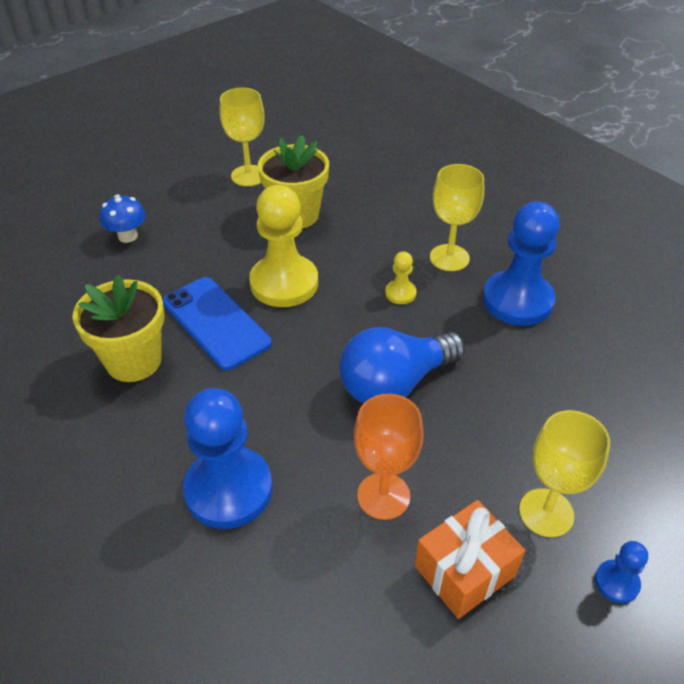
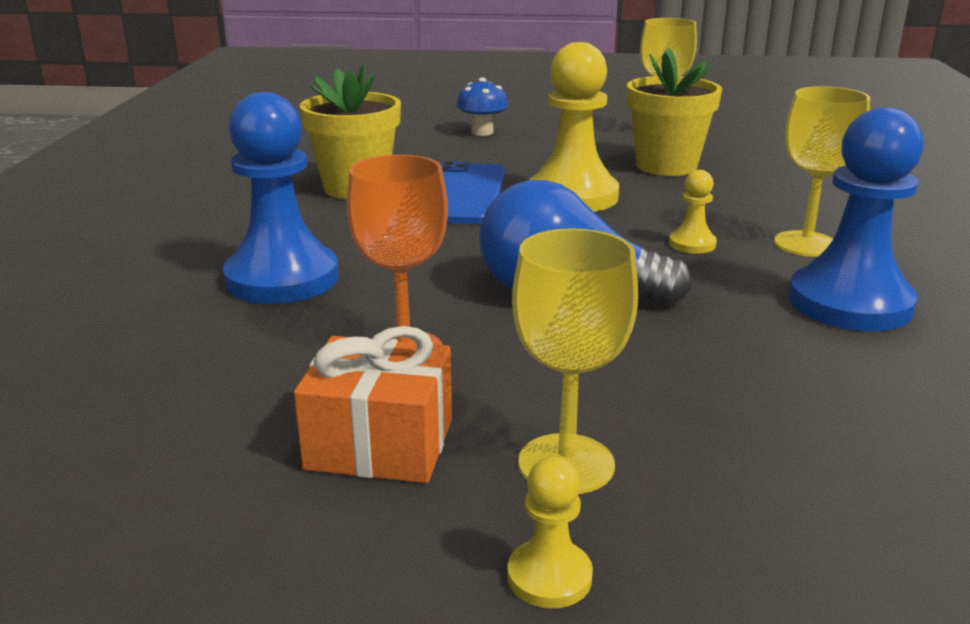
camera: 45 degrees right, 20 degrees down
(616, 582) = (549, 577): blue pawn -> yellow pawn

